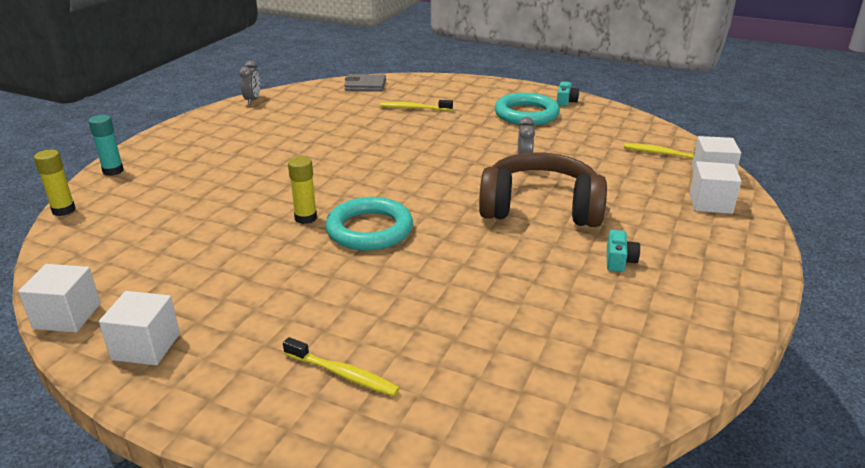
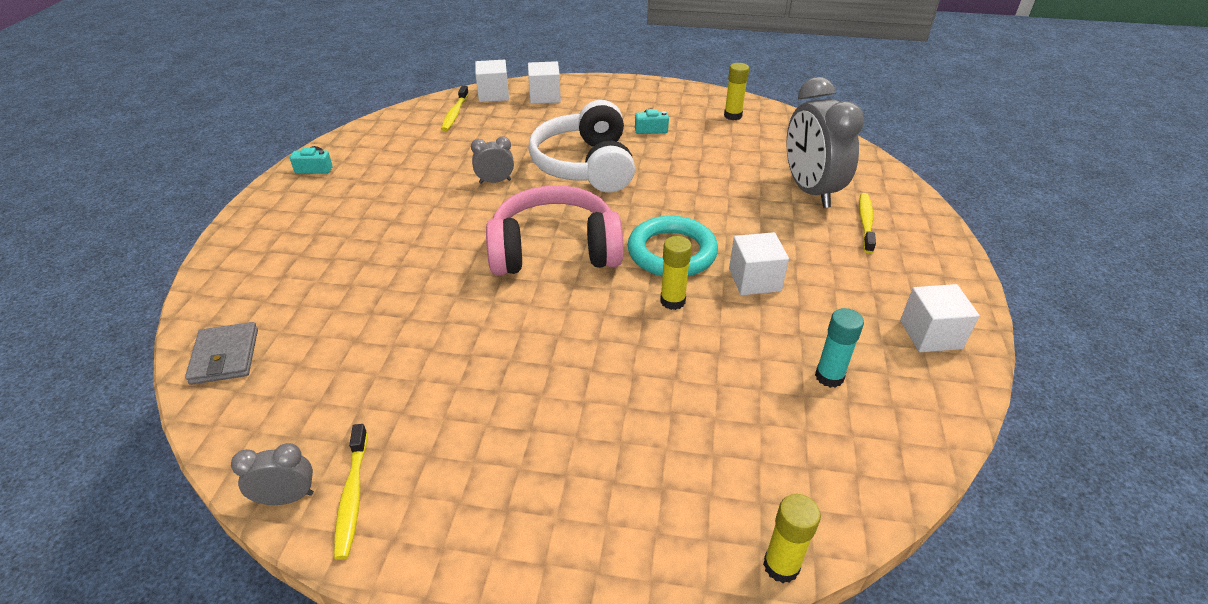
camera: 105 degrees left, 10 degrees up
(67, 316) = (947, 414): white cube -> white cube (754, 280)
(113, 171) = (637, 574): turquoise glue stick -> turquoise glue stick (829, 377)
(405, 178) = (554, 251): none -> pink headphones
(414, 108) = (335, 282): yellow toothbrush -> yellow toothbrush (352, 496)
(433, 350) = (810, 190): none -> grey clock
(526, 114) = (357, 191): turquoise ring -> none
(540, 208) = (586, 166): brown headphones -> white headphones
(657, 338) = (733, 116): none -> yellow glue stick

